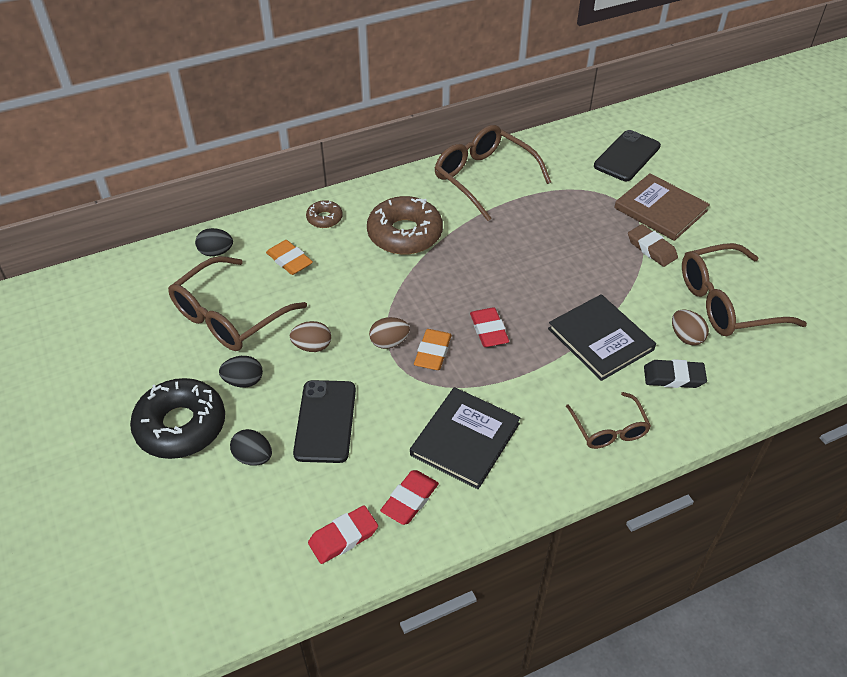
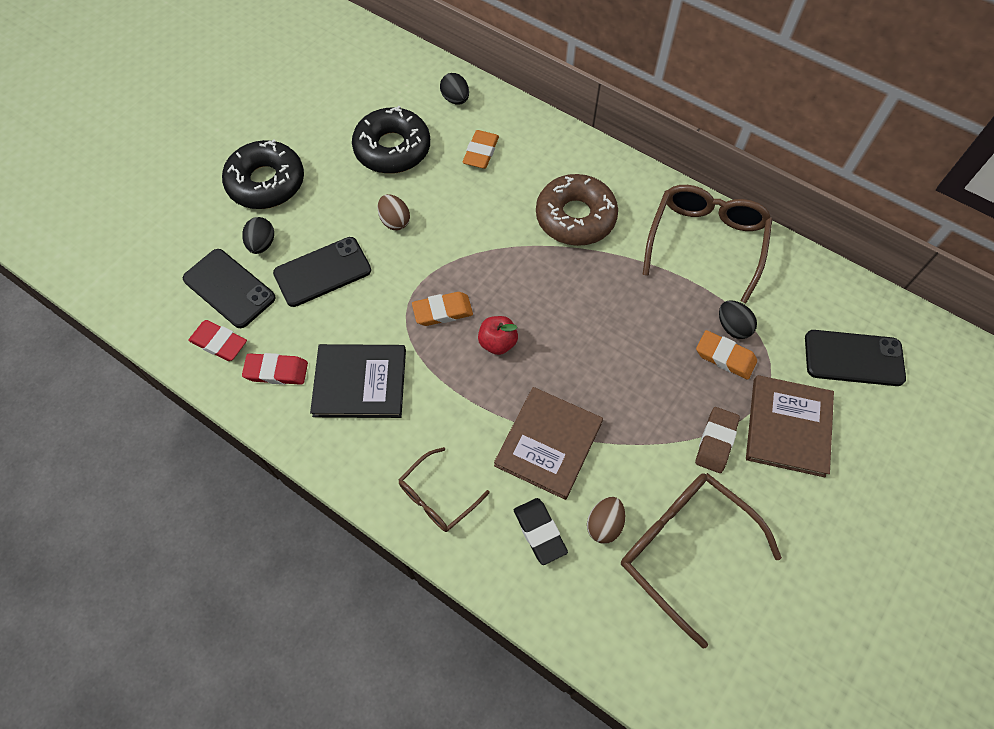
camera: 60 degrees right, 15 degrees up
(230, 316) = (392, 149): brown glasses -> black donut
(244, 381) = (331, 196): black egg -> black egg (732, 327)
(284, 505) = (229, 288): none -> black phone
(324, 218) = (550, 148): brown donut -> none
(389, 342) = (434, 273): brown egg -> none
(488, 330) = (497, 343): red eraser -> red apple
(587, 213) = (725, 357): none -> orange eraser
(600, 339) = (548, 444): black book -> brown book

